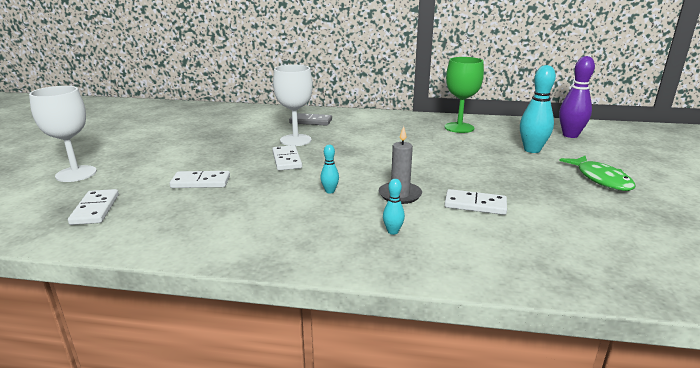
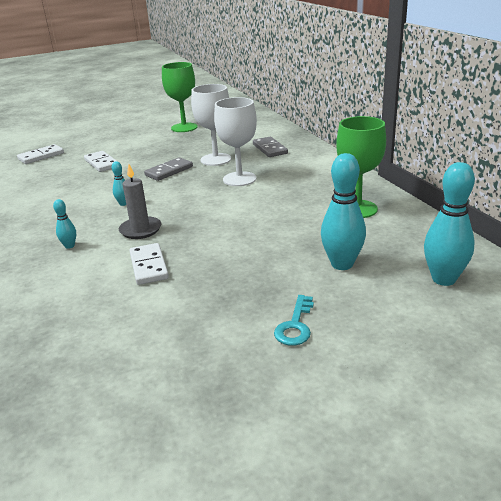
camera: 60 degrees right, 5 degrees up
(76, 174) = (84, 133): white goblet -> white goblet (239, 179)
(187, 133) = (184, 127): none -> green goblet
(286, 160) = (169, 171): white domino -> grey domino
(570, 135) = (443, 279): purple bowling pin -> turquoise bowling pin
(601, 179) = (295, 325): green fish -> turquoise key

